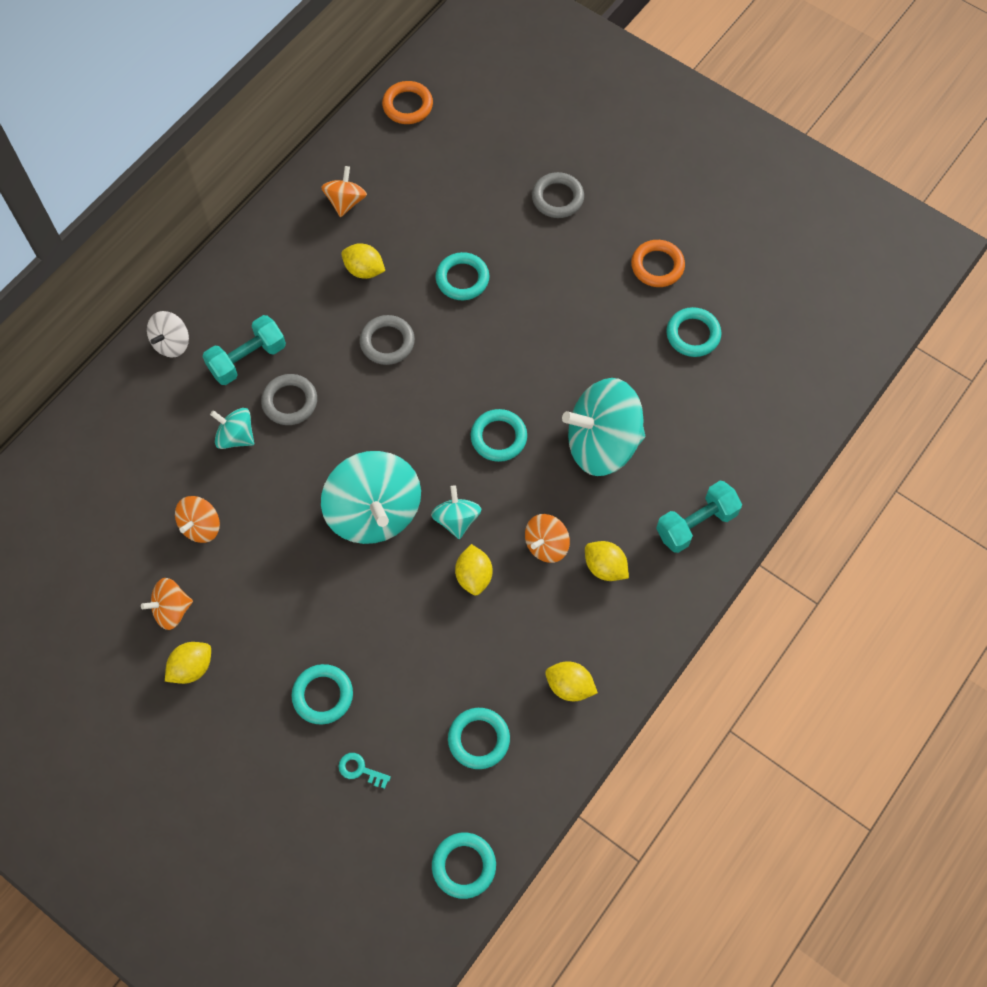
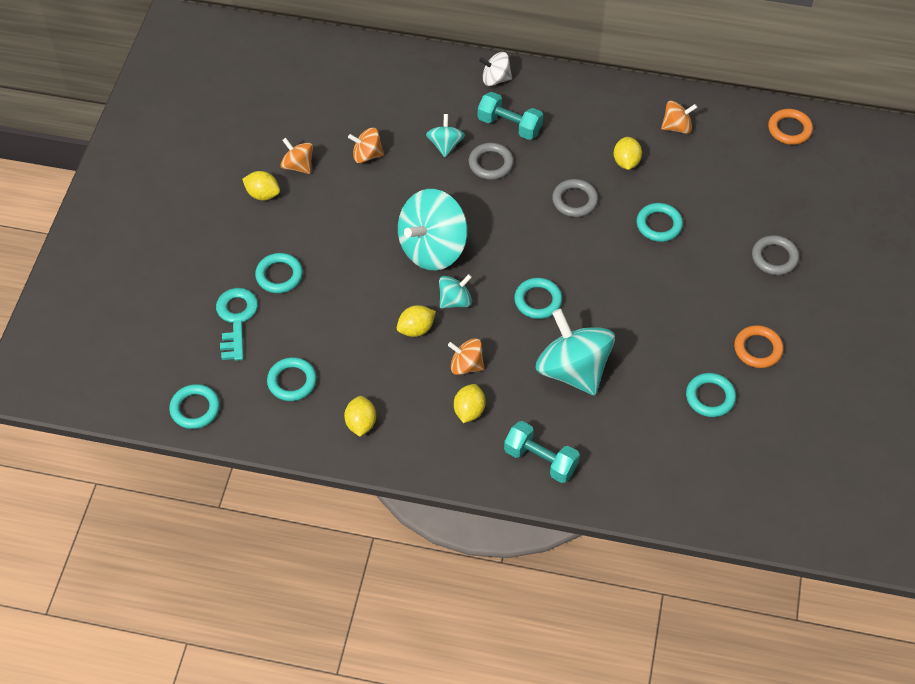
camera: 65 degrees right, 10 degrees down
(360, 770) = (236, 319): turquoise key -> turquoise key, size x2.06

